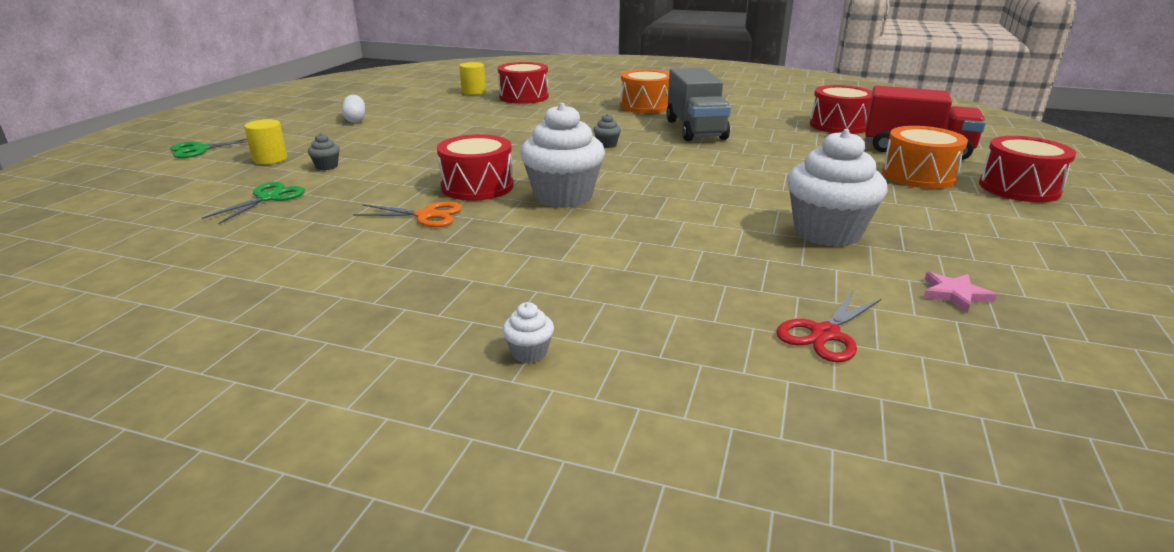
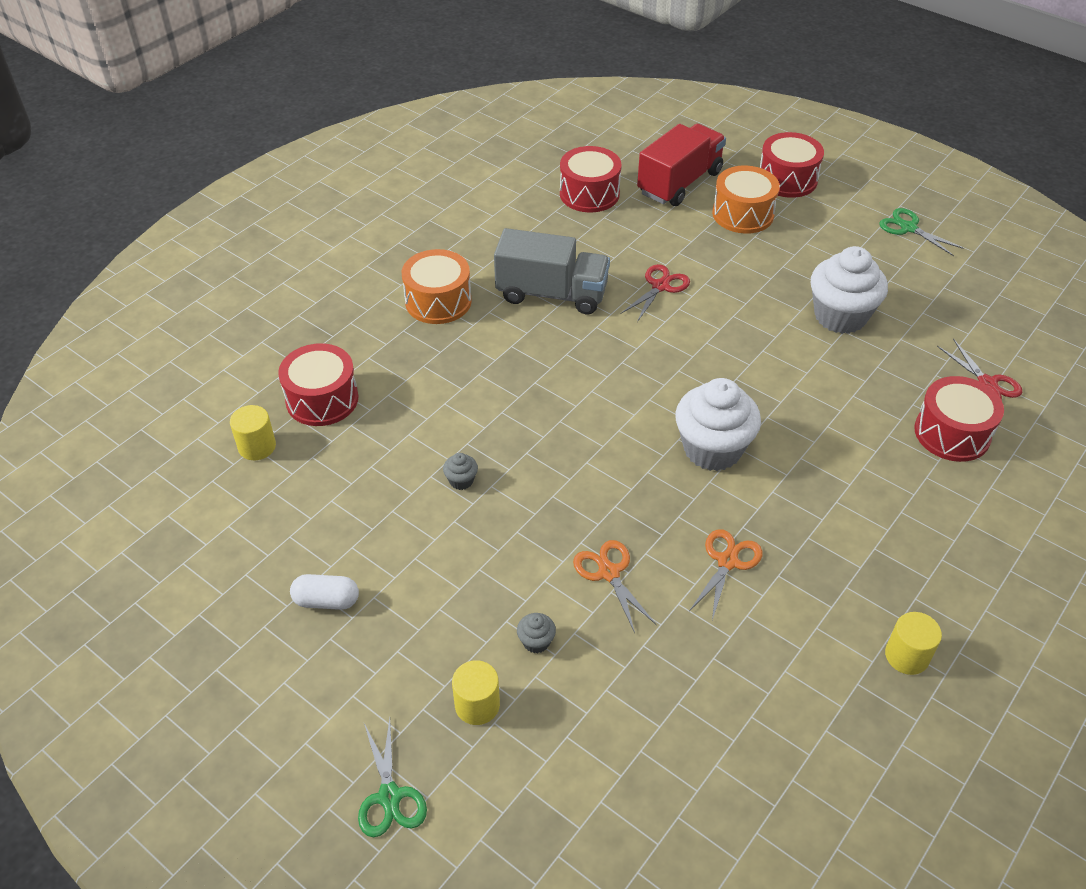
camera: 70 degrees left, 20 degrees up
(268, 198) = (628, 701): green scissors -> green scissors (908, 228)
(319, 308) = (906, 656): none -> yellow cylinder
(399, 178) = (608, 572): none -> orange scissors
(477, 186) = (660, 509): red drum -> red drum (952, 433)
(529, 352) = (990, 535): white cupcake -> none
(607, 145) = (570, 376): grey cupcake -> grey cupcake (461, 480)
(756, 158) = (660, 286): none -> red scissors
(954, 294) = (947, 303): pink star -> none

